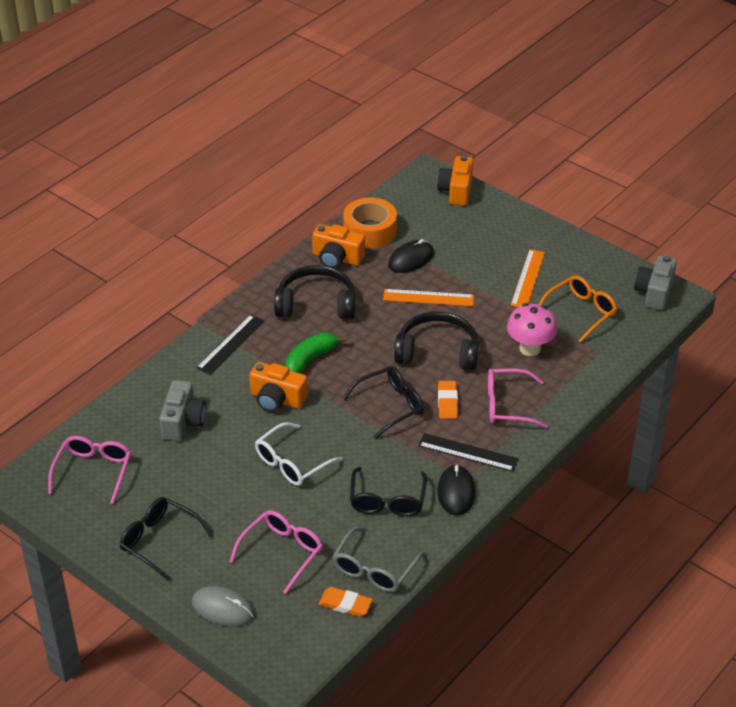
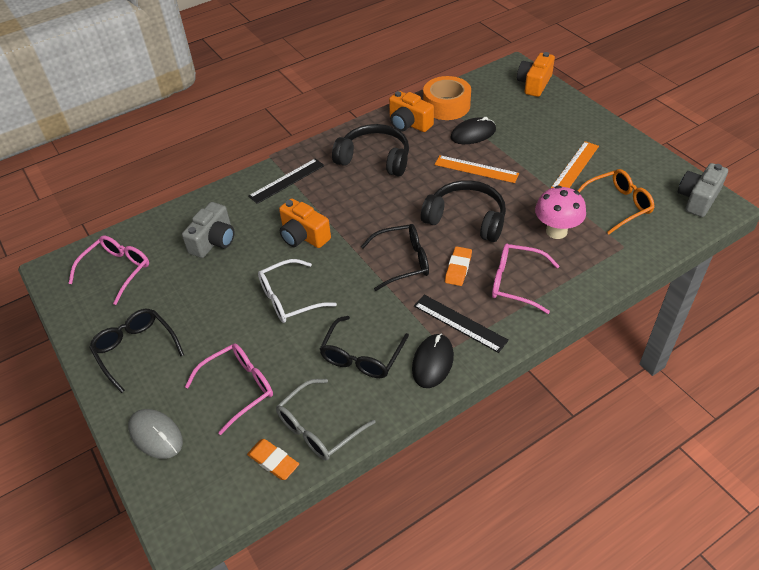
camera: 20 degrees right, 5 degrees up
(310, 359) = (348, 206): green banana -> none

